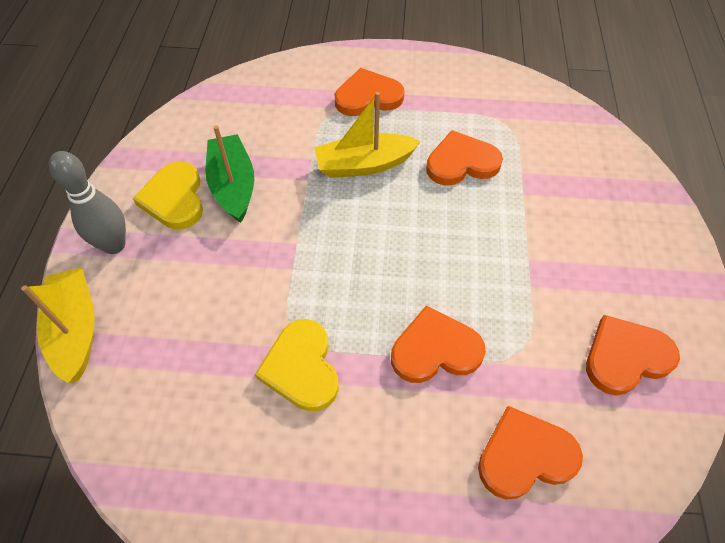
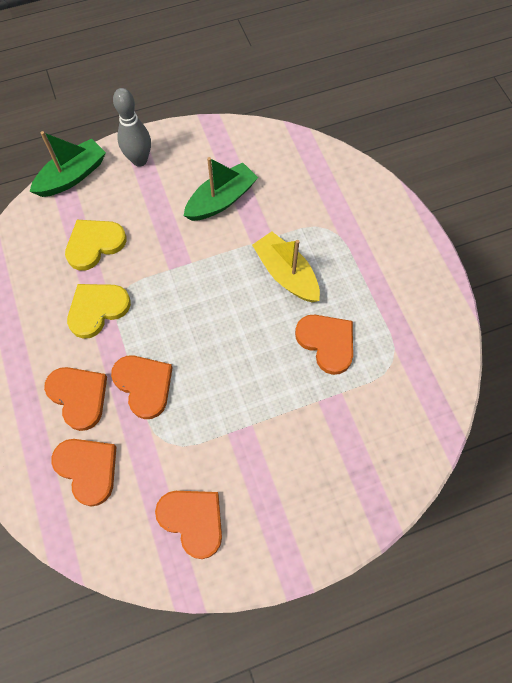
camera: 65 degrees right, 10 degrees up
(76, 330) = (72, 176): yellow boat -> green boat
(174, 198) = (192, 172): yellow heart -> yellow heart (94, 244)
(368, 96) = (362, 246): orange heart -> orange heart (79, 396)

